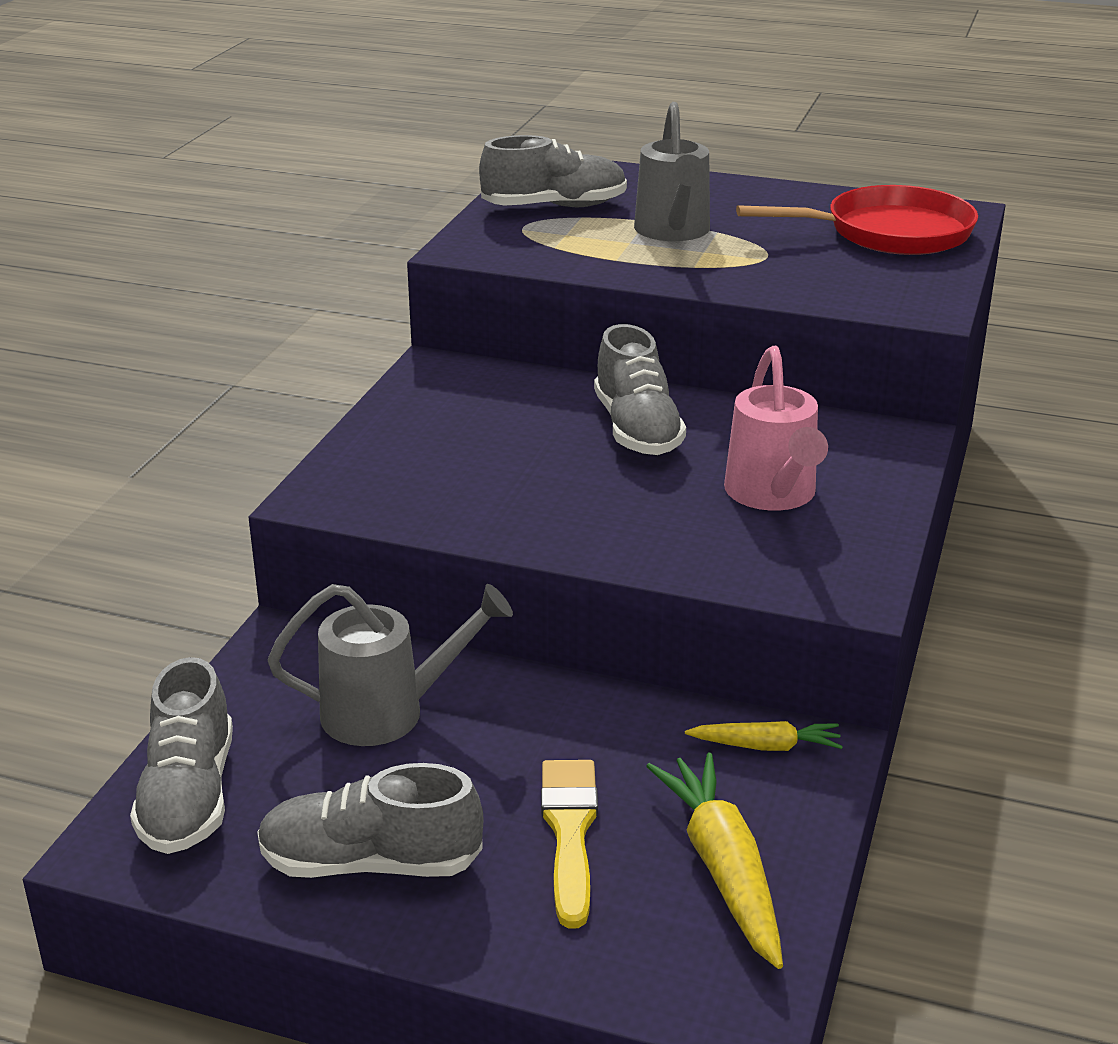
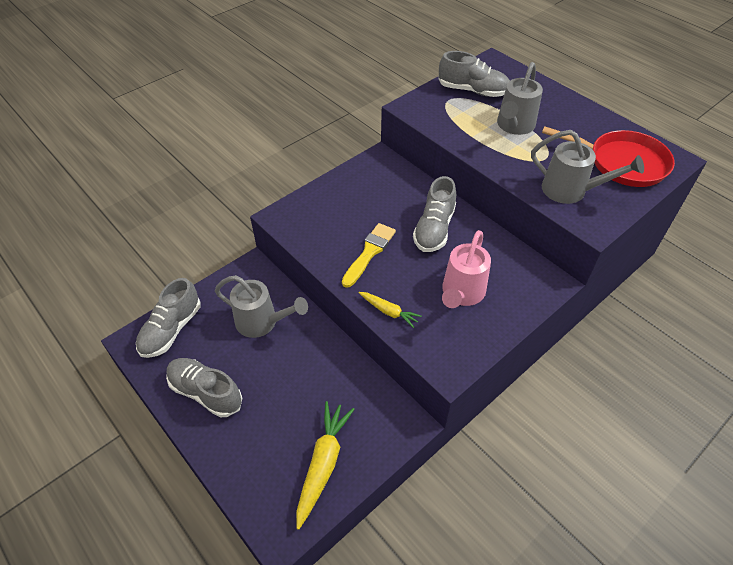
camera: 30 degrees right, 20 degrees up
(570, 832) = (282, 415): yellow brush -> yellow brush (369, 252)
(765, 746) = (387, 411): yellow carrot -> yellow carrot (389, 311)
(849, 281) = (571, 191): none -> grey watering can

